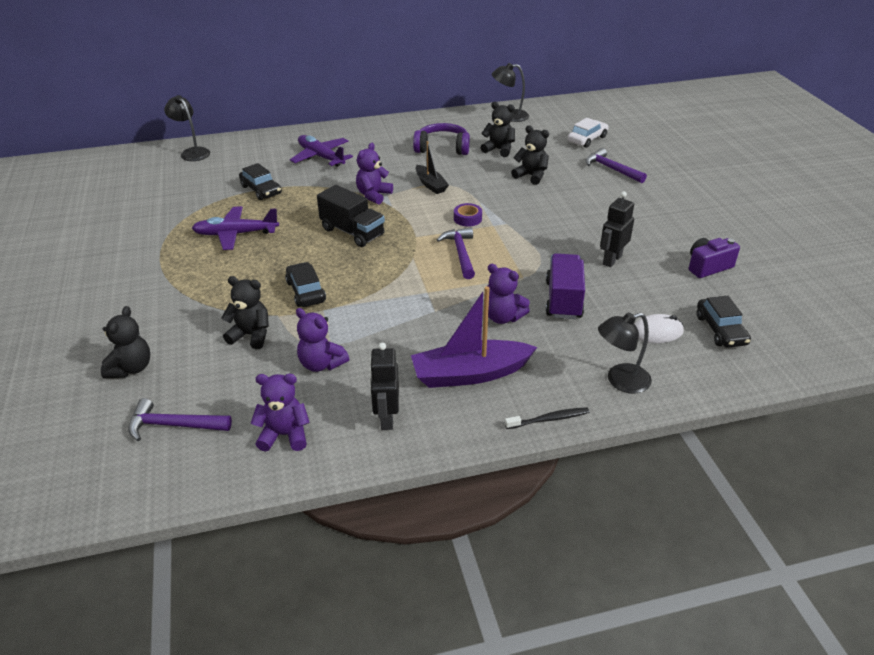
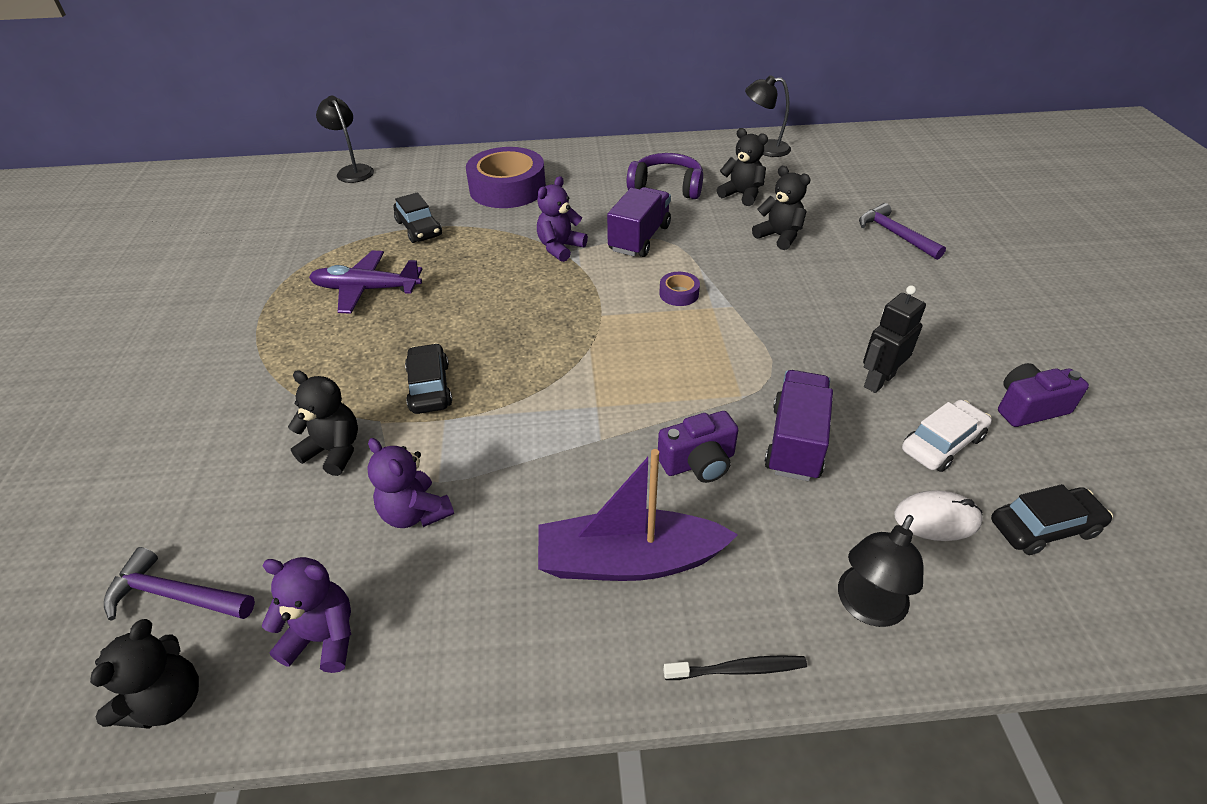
camera: 10 degrees right, 5 degrees up
(131, 368) = (157, 486): black teddy bear -> black teddy bear (168, 701)
(321, 157) = (507, 188): purple plane -> purple tape
(352, 232) = (518, 300): black truck -> none
(386, 418) = (482, 628): black robot -> none
(430, 184) = (639, 238): black boat -> purple truck
(460, 253) = (658, 347): purple hammer -> none
(503, 317) = (698, 462): purple teddy bear -> purple camera
(587, 139) = (866, 188): white car -> white car (942, 444)
(620, 381) = (866, 607): black lamp -> black lamp turned 45 degrees counterclockwise
(720, 330) = (1044, 528): black car -> black car turned 105 degrees counterclockwise

